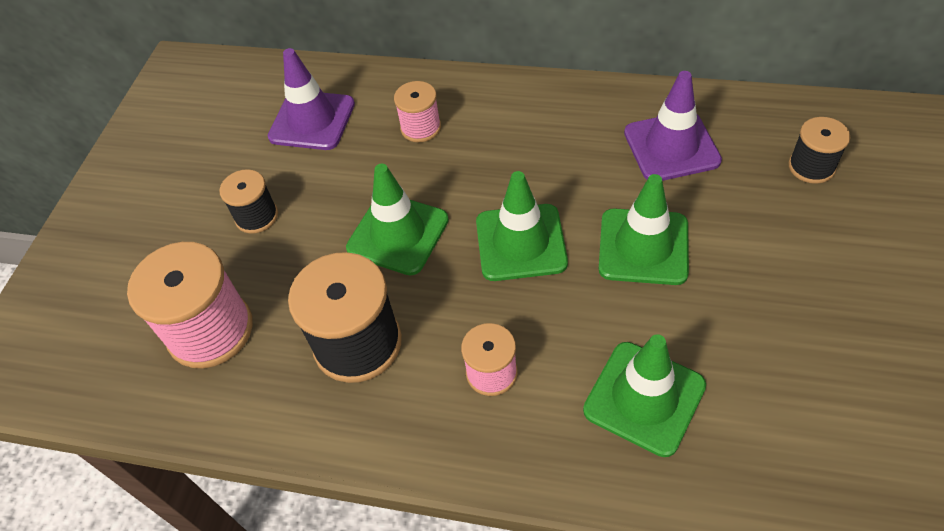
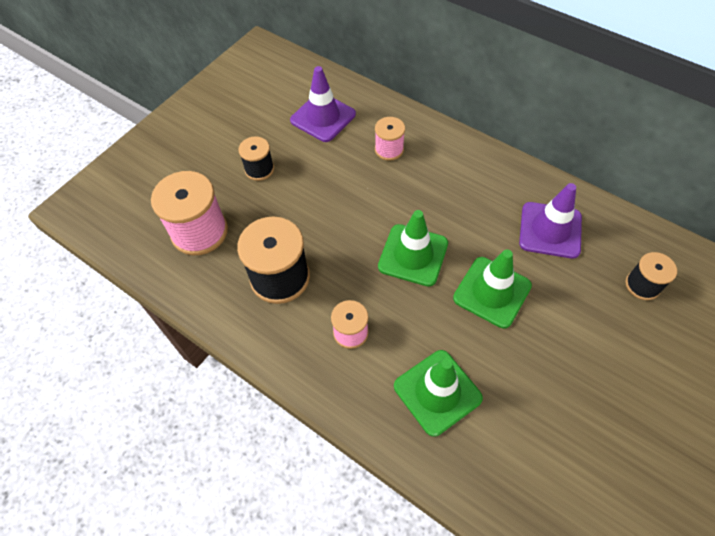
camera: 20 degrees right, 5 degrees up
(398, 234) = (338, 216): green traffic cone -> none

